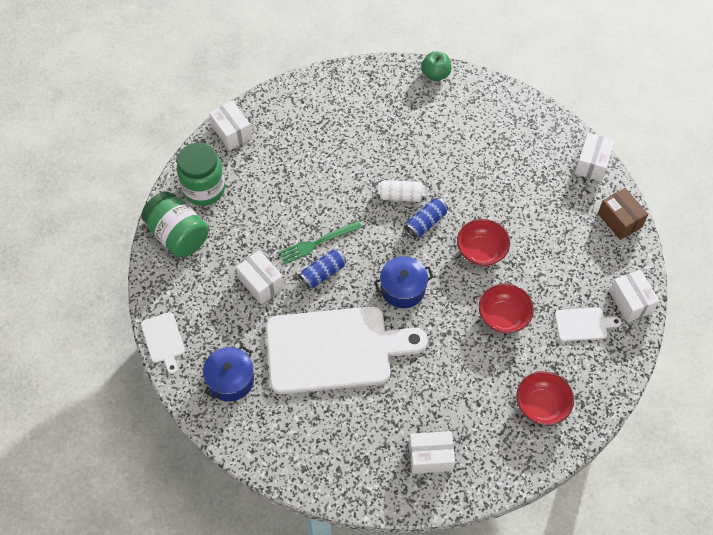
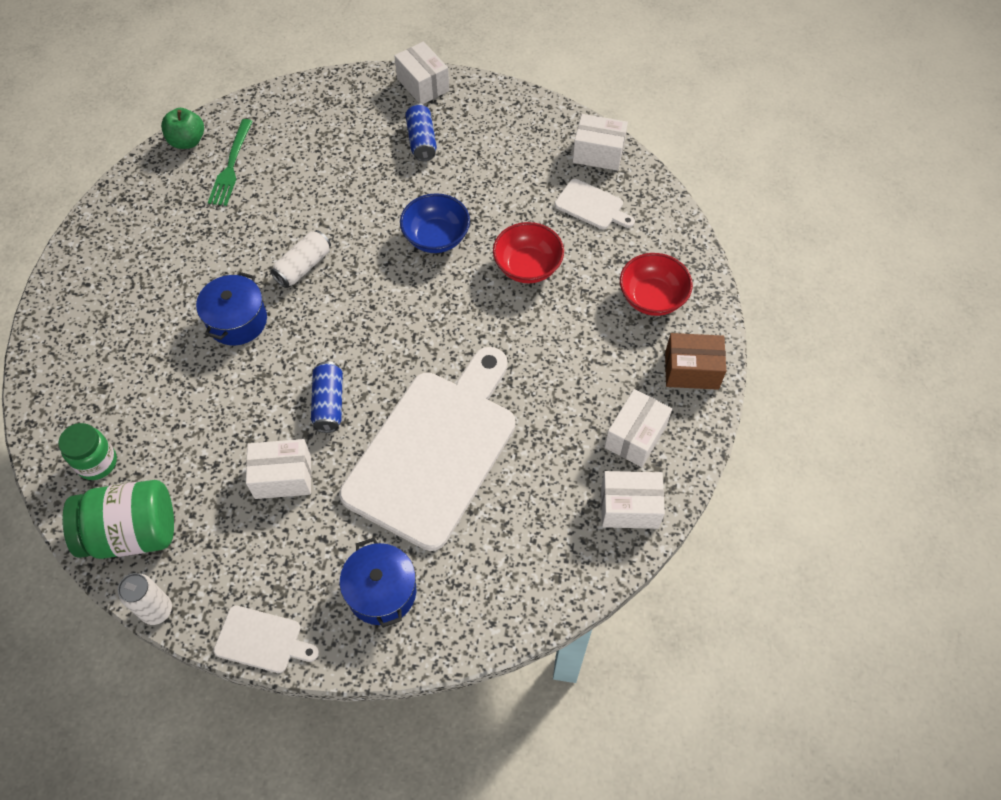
camera: 55 degrees left, 0 degrees up
(145, 279) = (157, 610): none -> white can
(204, 189) = (97, 462): green jar -> green jar, size x0.62
(232, 132) = (50, 383): white box -> white box (629, 507)
(317, 243) = (285, 385): green fork -> green fork (231, 166)
(403, 289) = (417, 336): blue pot -> blue pot (237, 321)
(425, 223) = (357, 265): blue can -> blue can (421, 140)
(481, 251) = (436, 237): red bowl -> blue bowl
(583, 324) = (591, 206): white cutting board -> white cutting board turned 90 degrees clockwise
(619, 220) = (504, 104): brown box -> brown box (691, 370)

